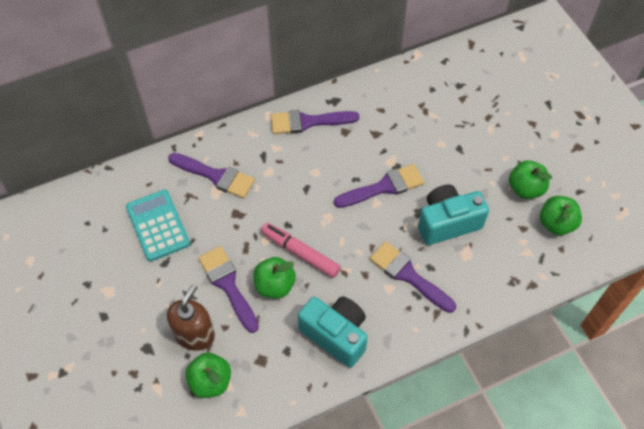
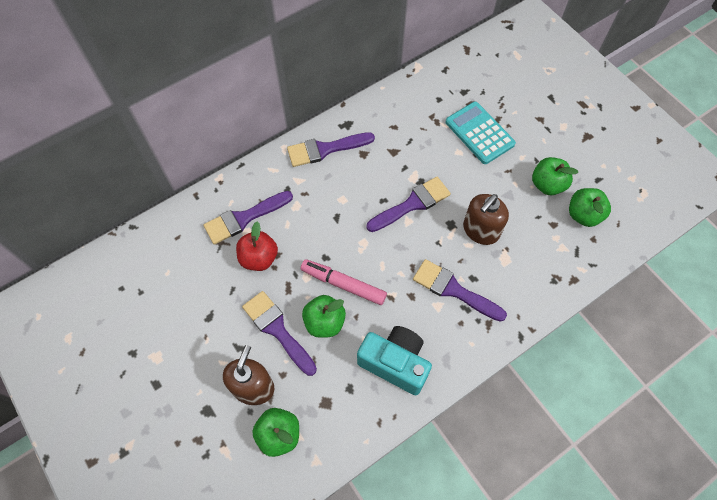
camera: 10 degrees left, 5 degrees up
(158, 225) = (194, 279): turquoise calculator -> turquoise calculator (479, 133)
(216, 176) = (244, 218): purple brush -> purple brush turned 135 degrees clockwise
(223, 215) = (259, 258): none -> red apple
(447, 223) = (480, 230): turquoise camera -> brown soap dispenser

